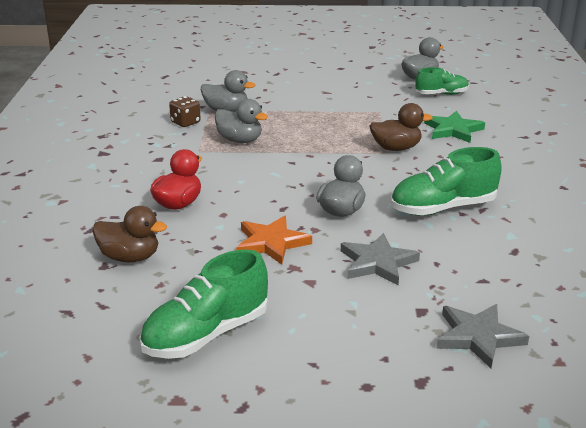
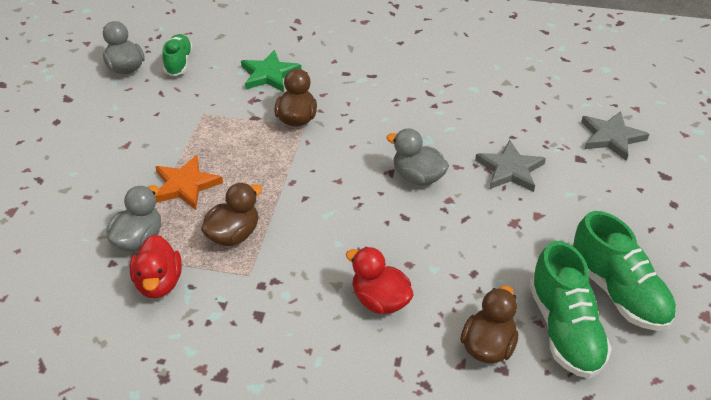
camera: 80 degrees left, 15 degrees up
(185, 122) = (159, 283): brown dice -> red duck
(240, 140) = (234, 234): grey duck -> brown duck
(271, 243) = (470, 233): orange star -> orange star (185, 185)
(443, 208) = (424, 114): green shoe -> green shoe (564, 329)

